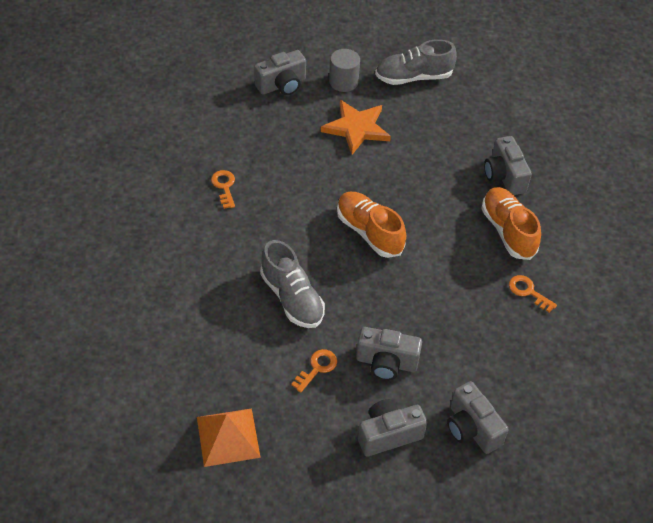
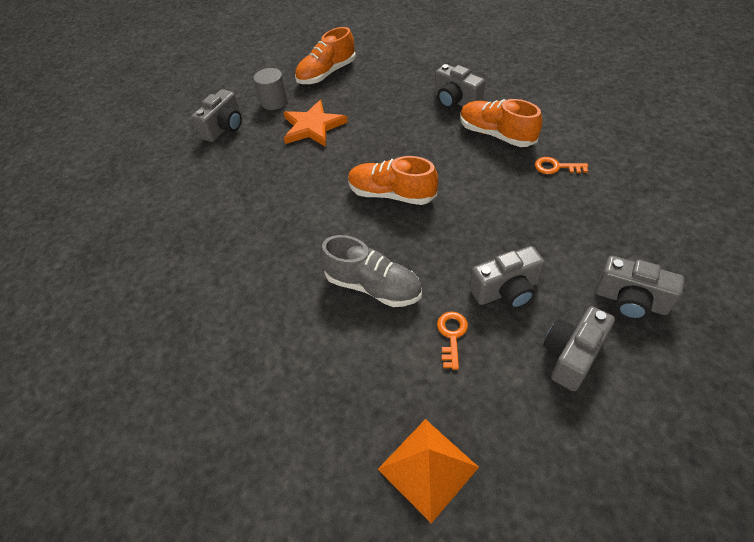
camera: 25 degrees left, 0 degrees up
(224, 186) = (233, 228): orange key -> none
(413, 77) = (326, 73): grey shoe -> orange shoe

